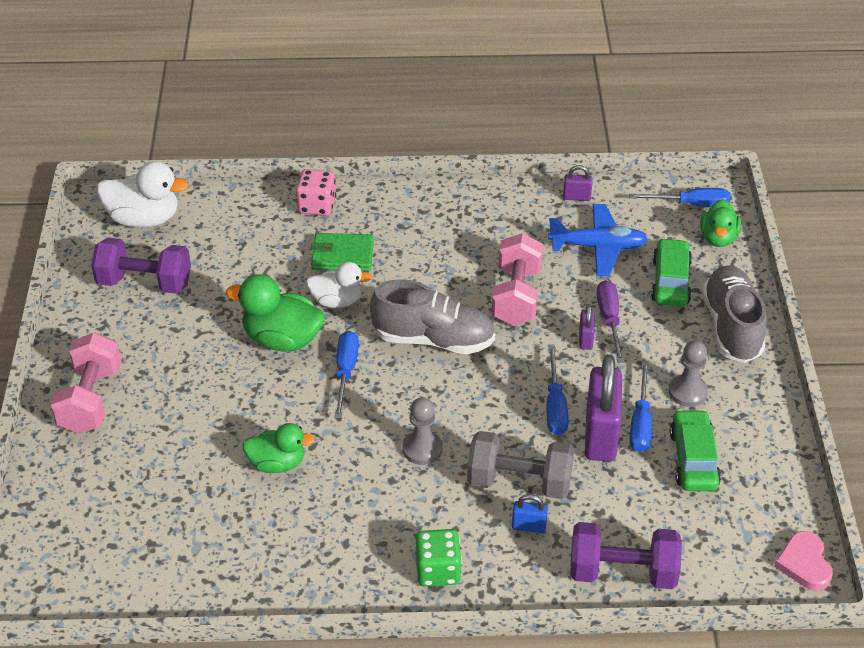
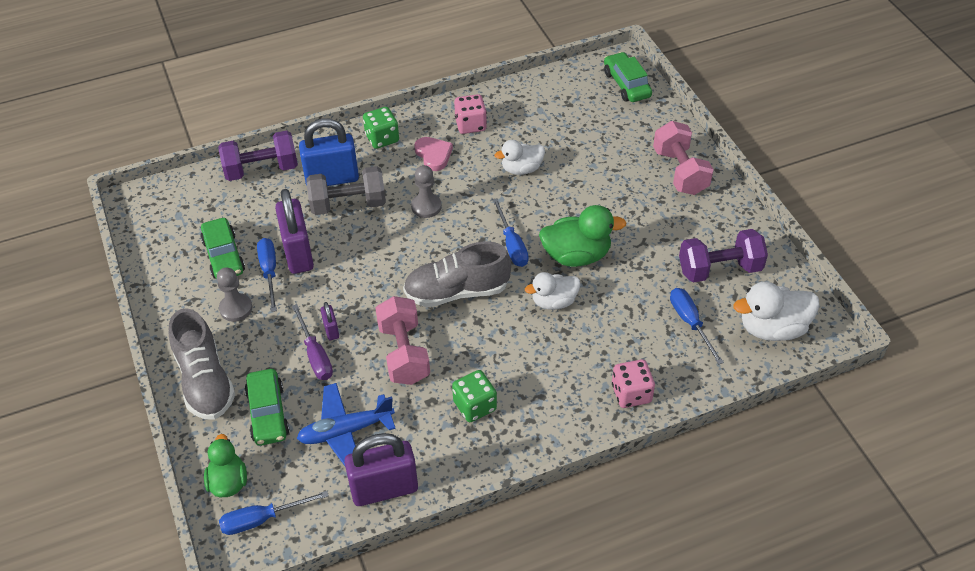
camera: 160 degrees right, 5 degrees up
(49, 550) = (626, 84): none -> green car
(277, 463) = (521, 169): green duck -> white duck
(305, 553) = (470, 125): none -> pink dice
(342, 255) = (575, 347): green wallet -> none
(467, 234) = (475, 406): none -> green dice
(529, 526) = (332, 179): blue padlock -> blue padlock, size x2.22
(555, 406) = (339, 266): blue screwdriver -> blue screwdriver (690, 323)
(576, 197) = (384, 489): purple padlock -> purple padlock, size x2.22
(804, 563) = (137, 208): pink heart -> pink heart (433, 155)

